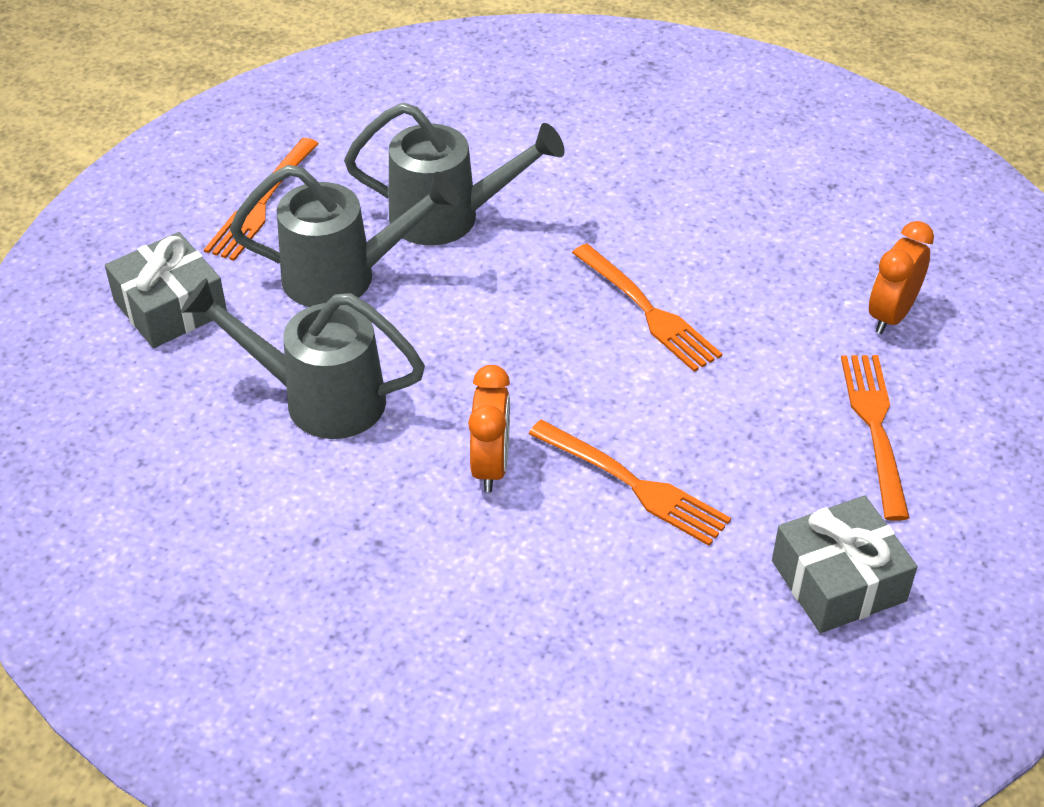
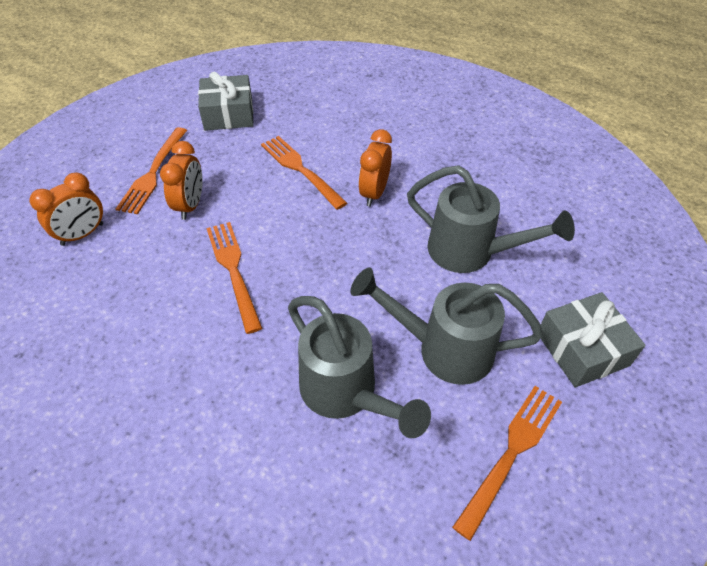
camera: 165 degrees left, 5 degrees up
(448, 217) = (345, 393): grey watering can -> grey watering can turned 150 degrees counterclockwise
(772, 386) = (190, 205): none -> orange clock

